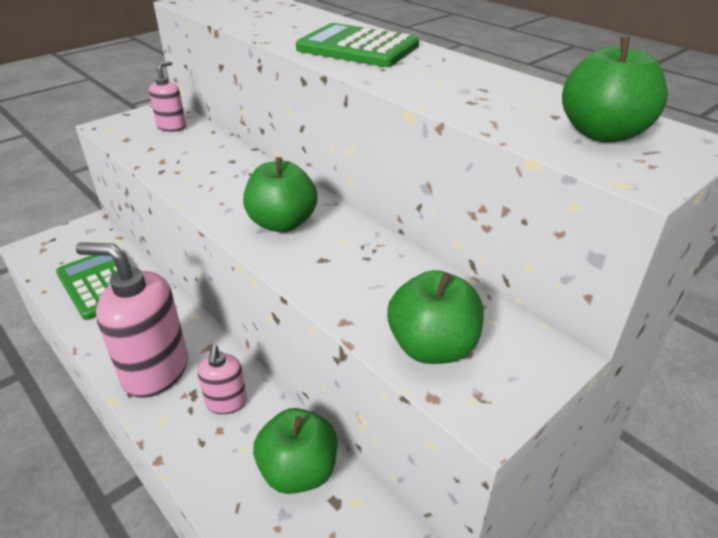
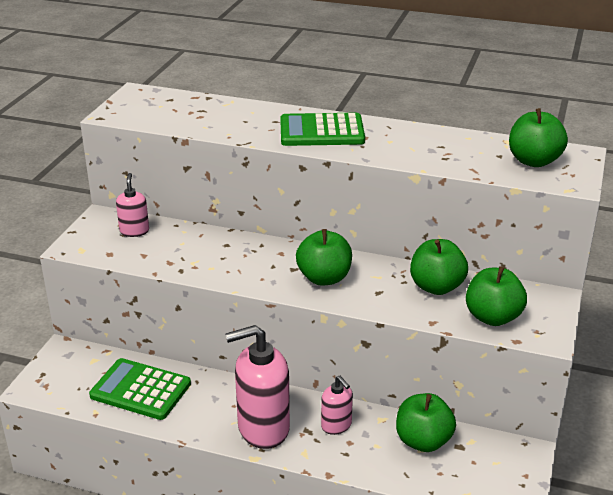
camera: 30 degrees left, 5 degrees down
(399, 278) = (436, 287): none -> green apple

